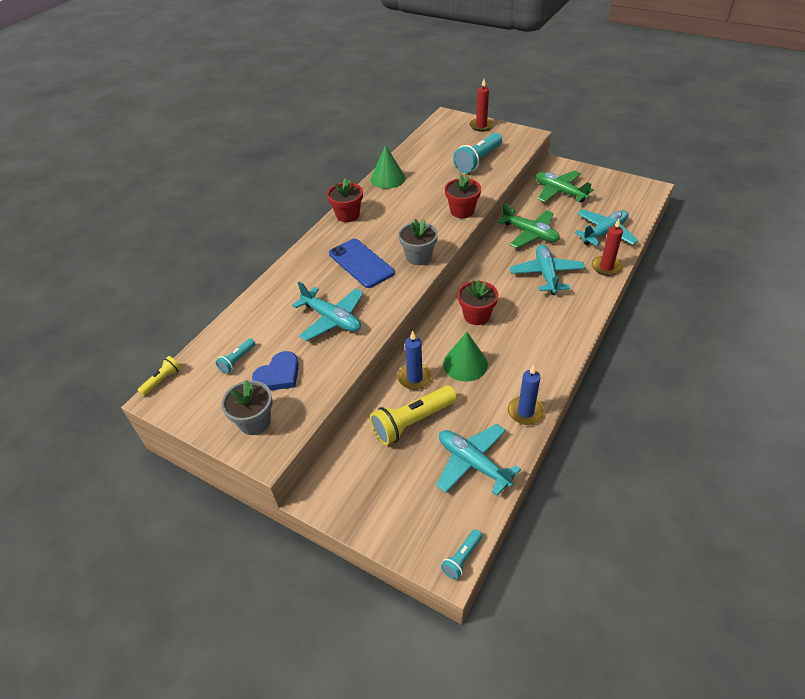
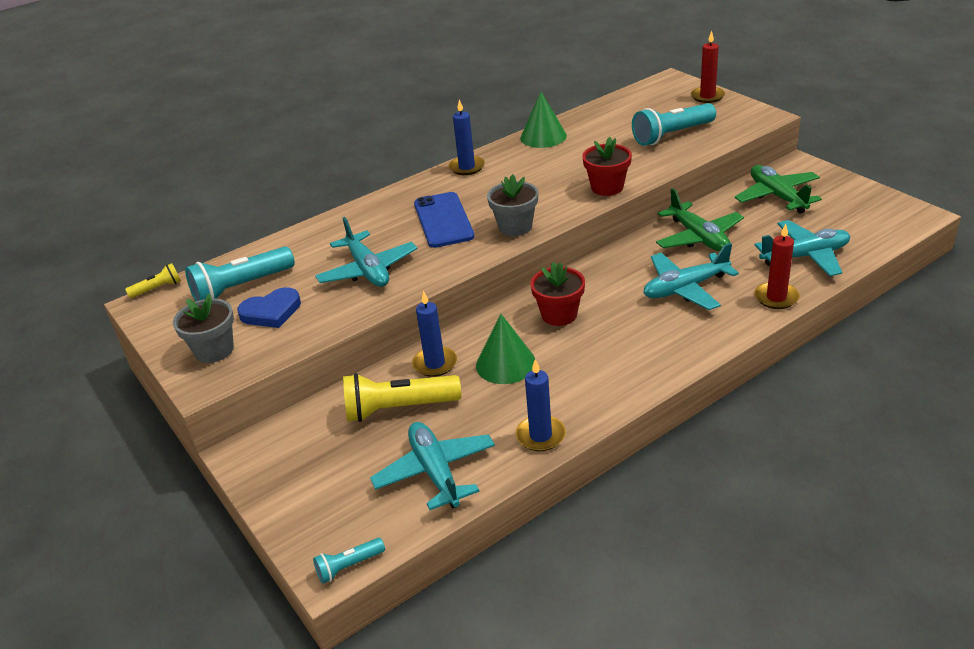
camera: 25 degrees right, 10 degrees down
(237, 360) = (241, 287): turquoise flashlight -> turquoise flashlight, size x1.97
(347, 215) = (467, 167): red flower pot -> blue candle
(546, 274) = (685, 288): turquoise plane -> turquoise plane turned 135 degrees counterclockwise

